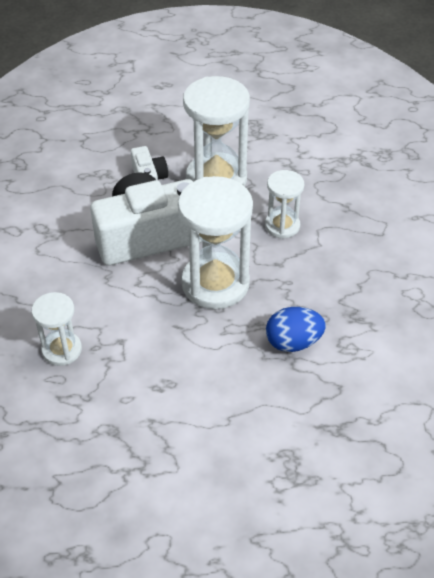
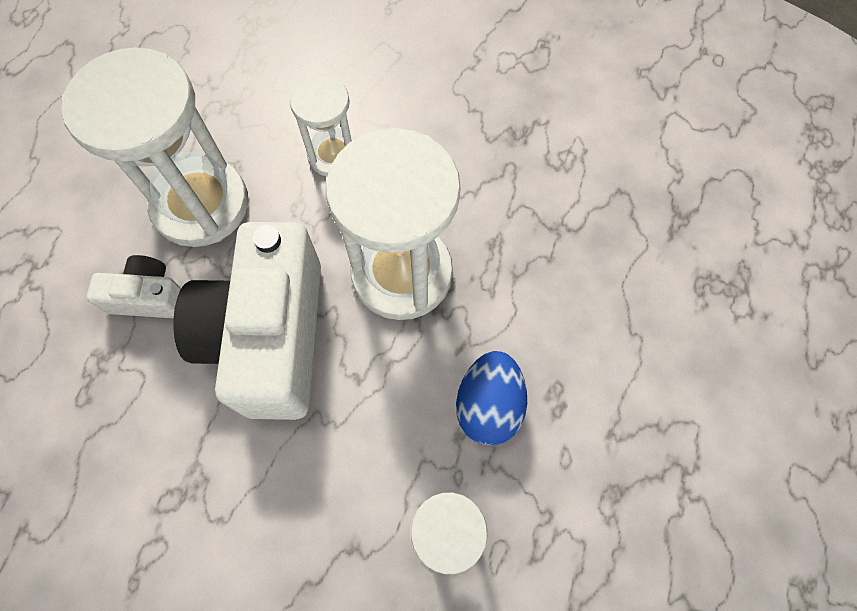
camera: 70 degrees left, 20 degrees up
(293, 342) = (537, 215): blue egg -> blue egg (488, 405)

